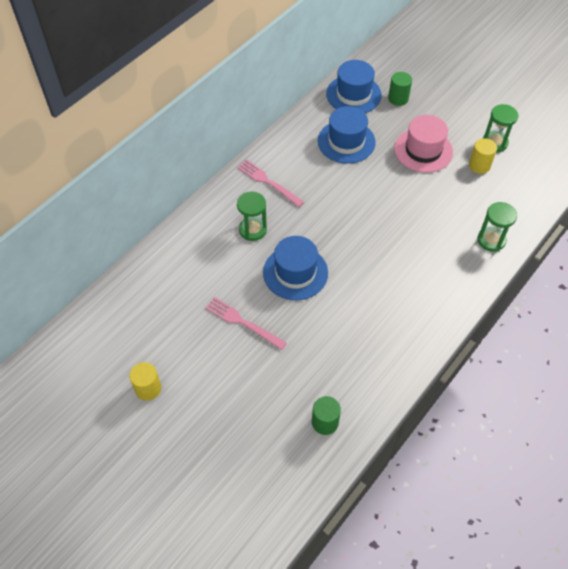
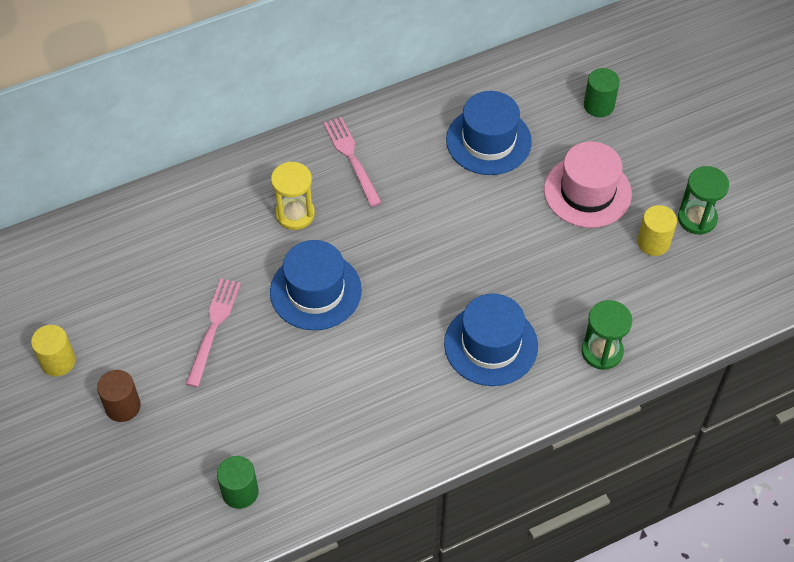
camera: 25 degrees right, 0 degrees up
(211, 400) = (123, 406): none -> brown cylinder
(243, 322) = (214, 328): pink fork -> pink fork turned 45 degrees clockwise
(252, 230) = (295, 214): green hourglass -> yellow hourglass
(353, 94) = (540, 78): blue hat -> blue hat (491, 345)

